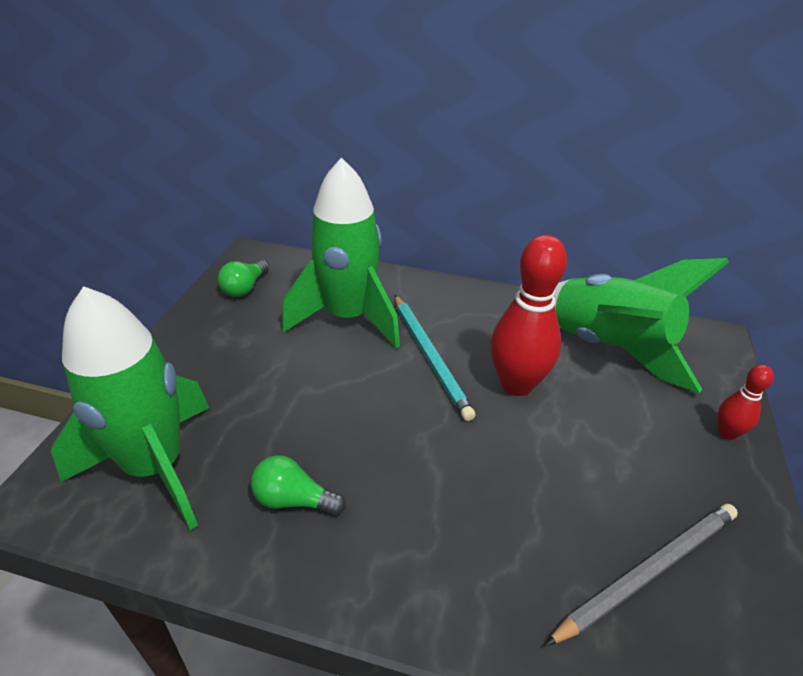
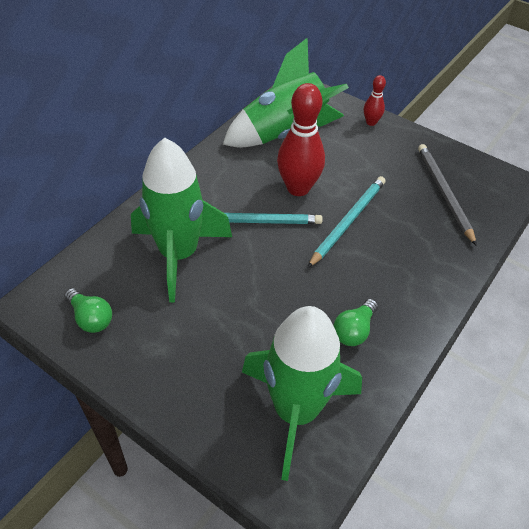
camera: 70 degrees left, 10 degrees up
(491, 450) = (348, 221): none -> turquoise pencil

